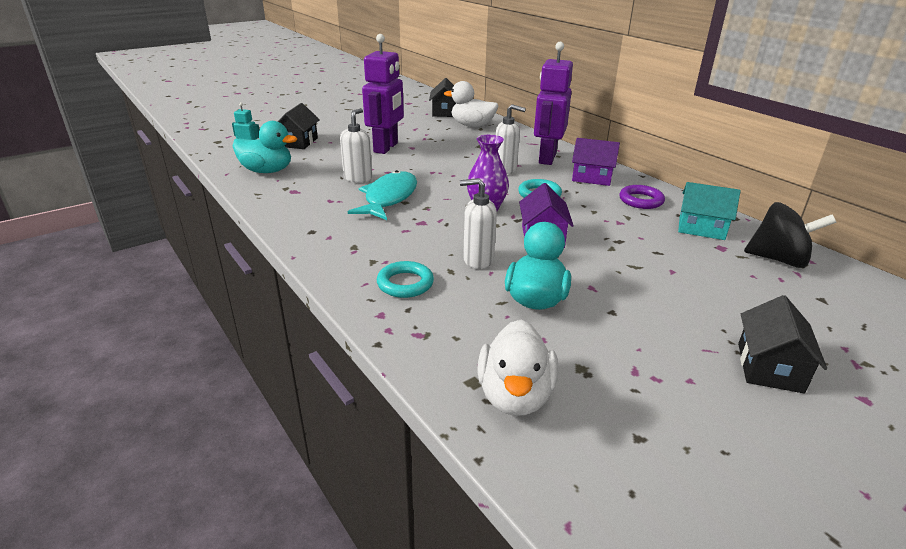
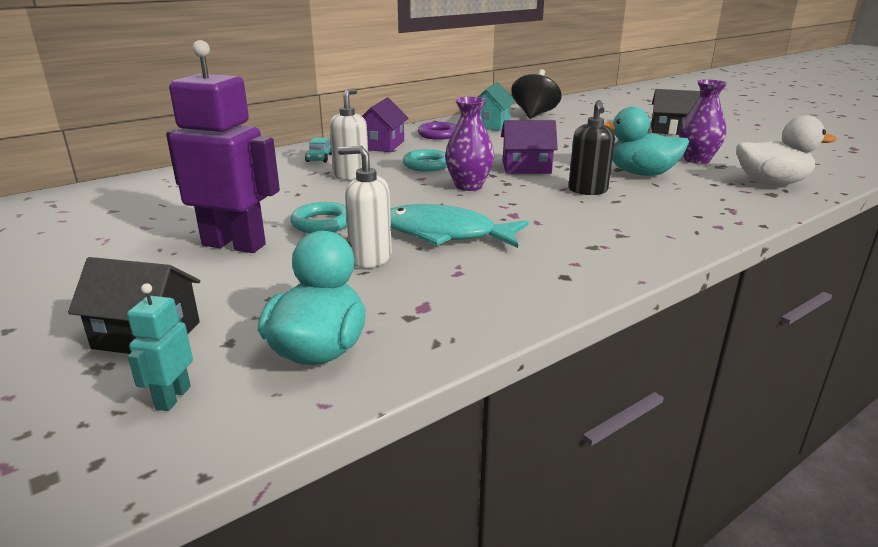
camera: 90 degrees left, 5 degrees down
(405, 283) = (655, 218): turquoise ring -> turquoise ring (322, 223)
(445, 112) = (70, 207): black house -> none
(472, 125) = (163, 190): white duck -> none
(478, 260) = (587, 190): white soap dispenser -> black soap dispenser
(547, 158) = (320, 158): purple robot -> turquoise car
(605, 354) = (697, 160): none -> purple vase

